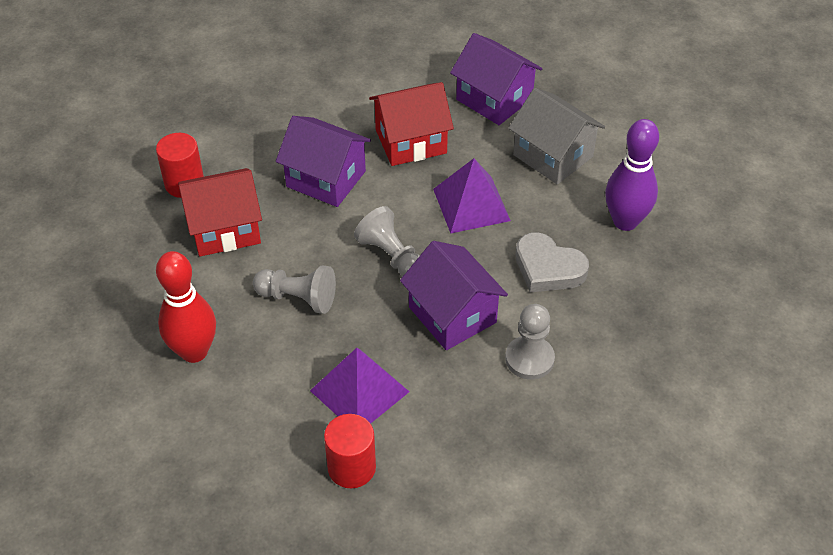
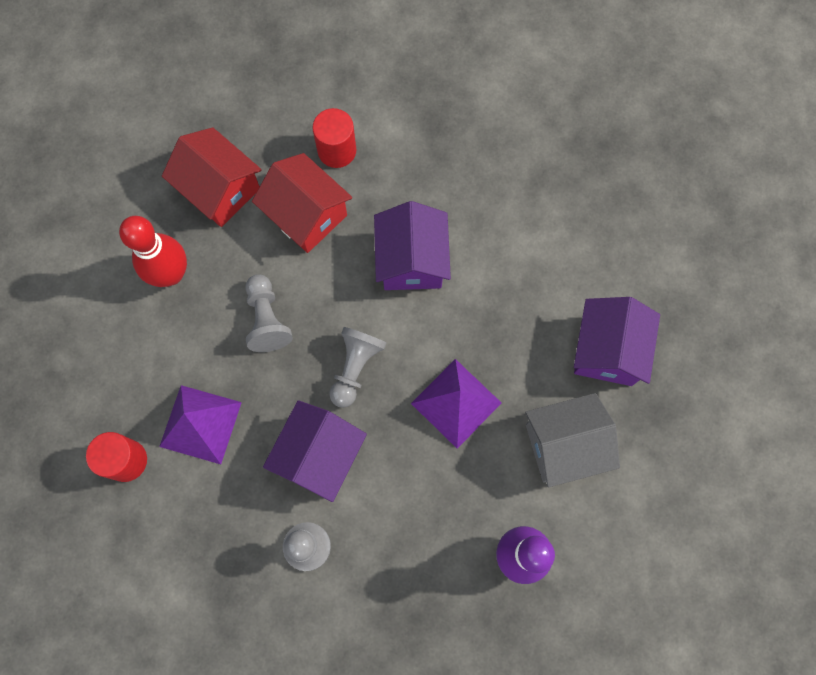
camera: 60 degrees right, 25 degrees up
(411, 141) = (502, 306): red house -> red house (220, 189)
(548, 268) = (419, 511): grey heart -> none
(553, 156) = (564, 445): grey house -> grey house turned 60 degrees clockwise

